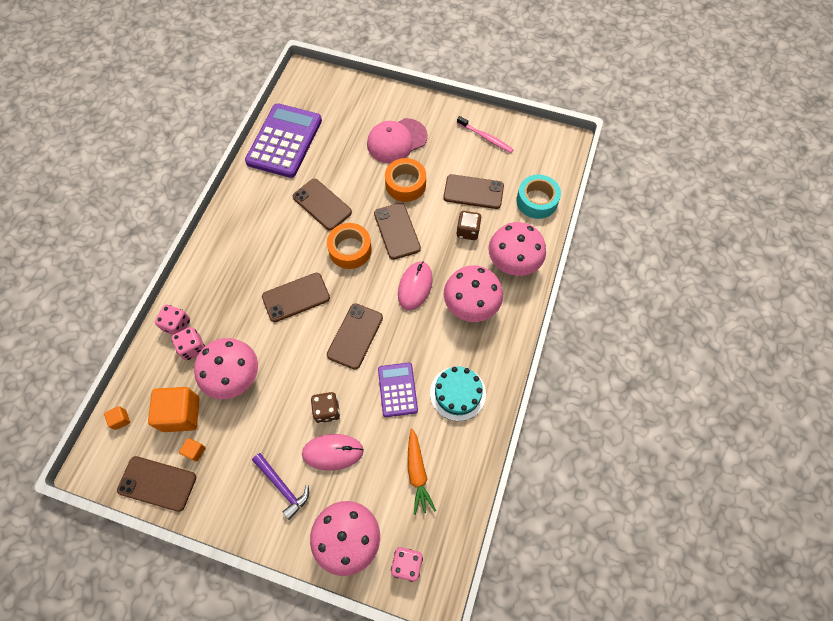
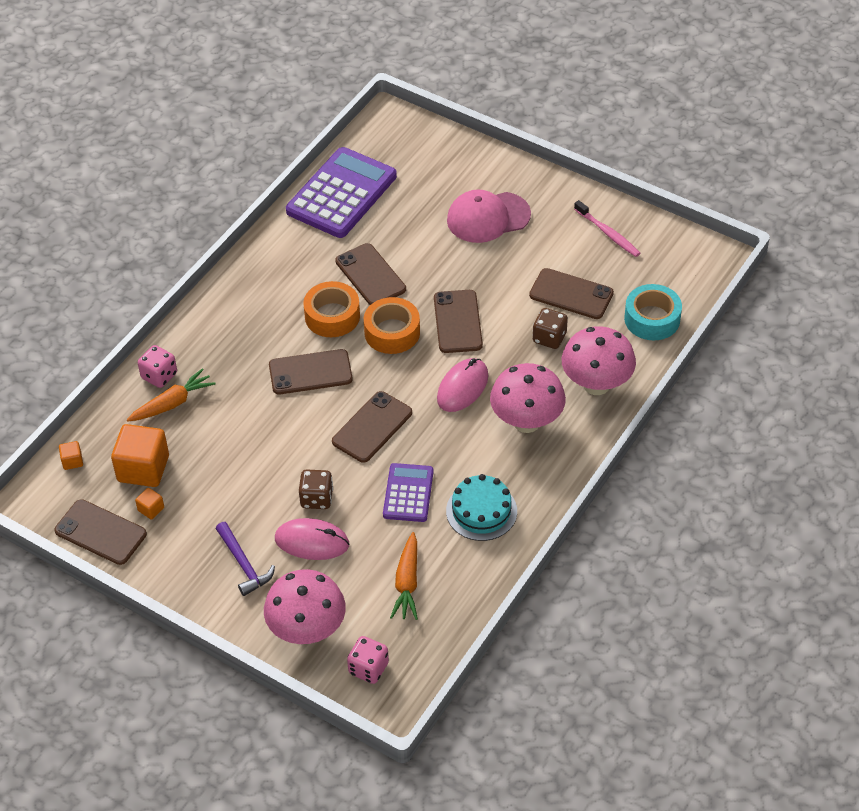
camera: 15 degrees right, 15 degrees down
(193, 348) = (172, 403): pink dice -> orange carrot
(235, 378) = (215, 444): pink mushroom -> none
(405, 184) = (484, 270): orange tape -> orange tape (332, 316)

